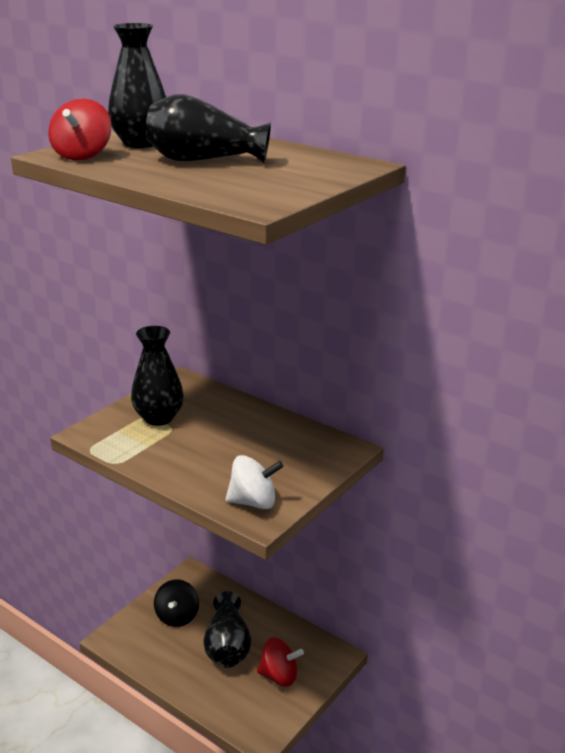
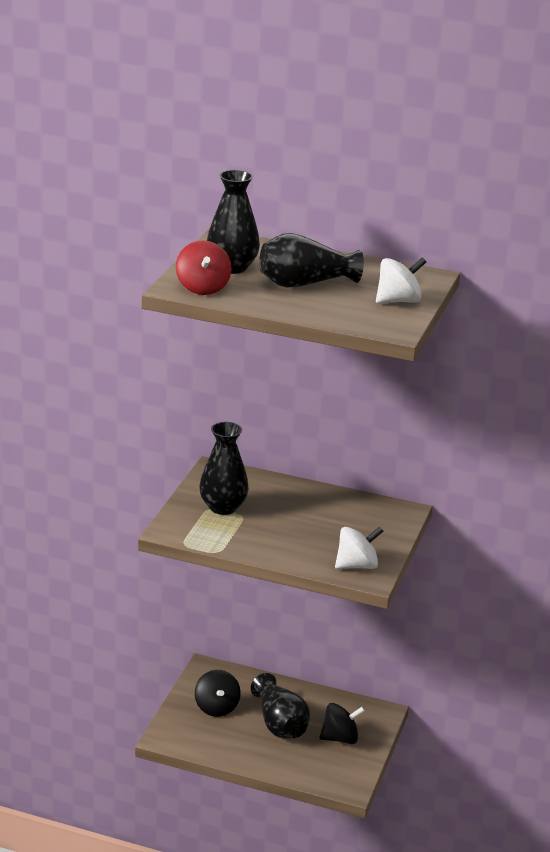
camera: 20 degrees left, 0 degrees up
(279, 676) = (340, 738): red spinning top -> black spinning top
(296, 181) = (398, 301): none -> white spinning top

